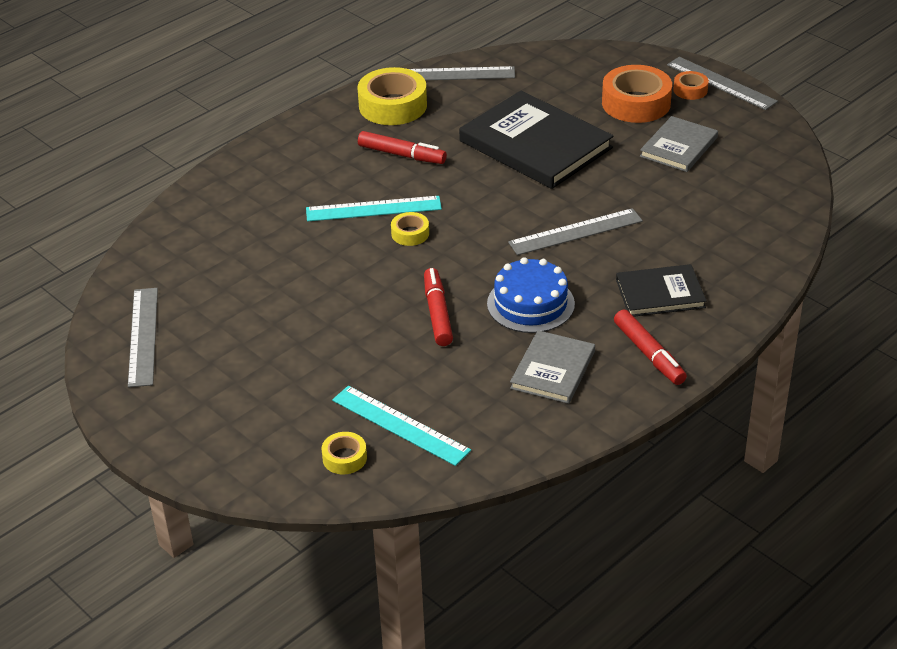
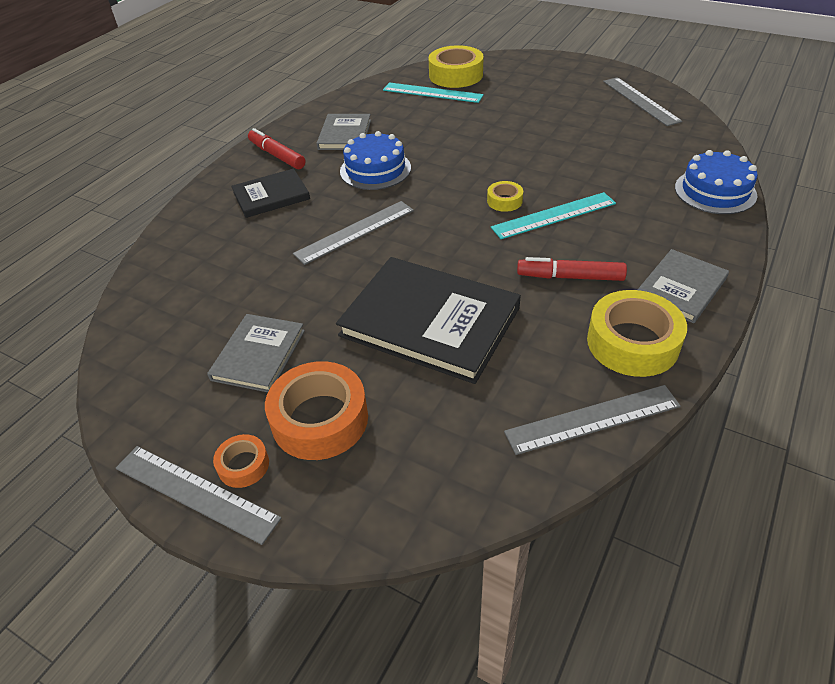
camera: 165 degrees right, 5 degrees up
(202, 201) = (715, 191): none -> blue cake
(323, 131) = (681, 288): none -> grey book
(344, 458) = (456, 75): yellow tape -> yellow tape, size x2.00
(437, 313) = (444, 150): red marker -> none

